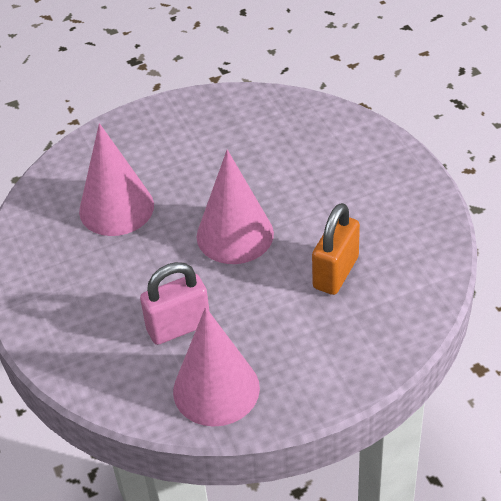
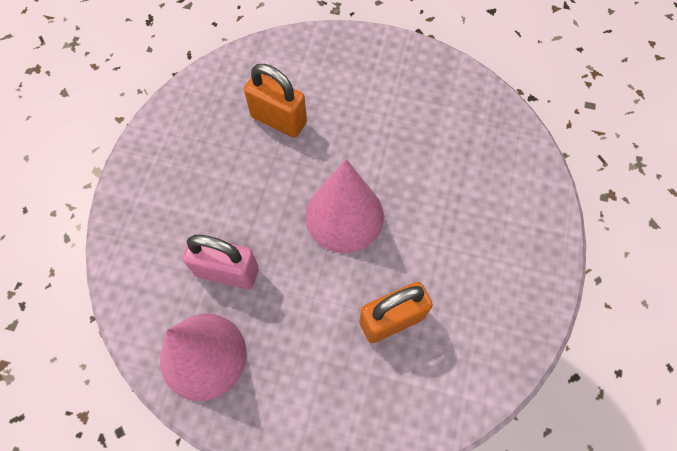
camera: 35 degrees right, 20 degrees up
(116, 208) = (278, 120): pink cone -> orange padlock

